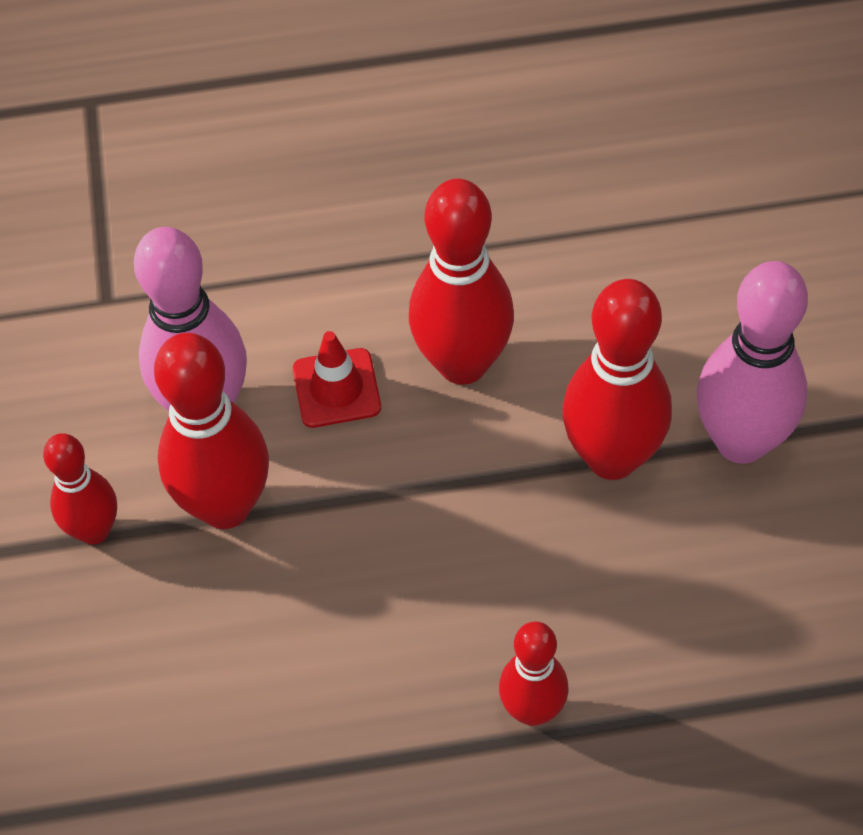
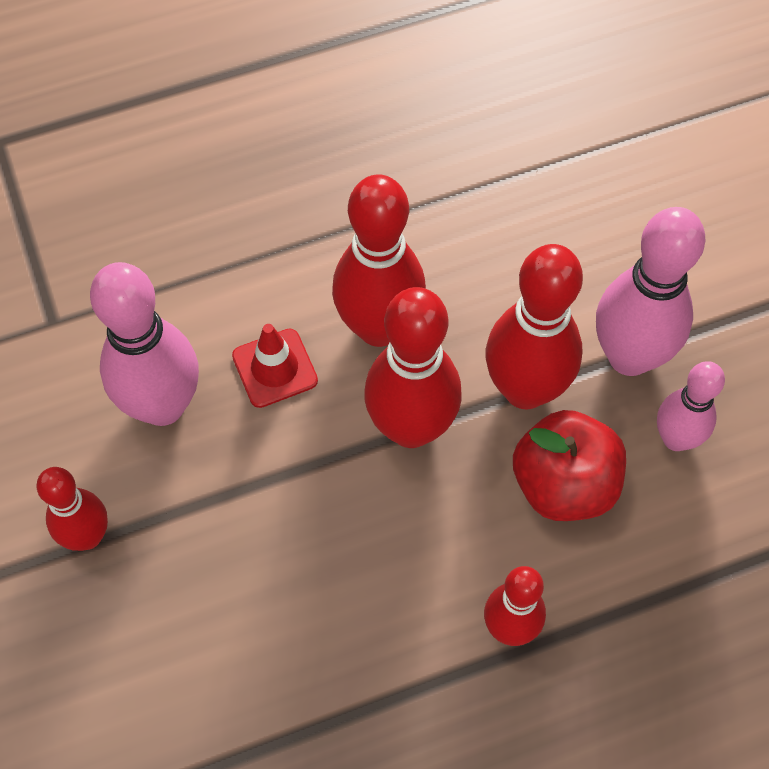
camera: 15 degrees left, 5 degrees up
(225, 506) = (200, 492): red bowling pin -> red bowling pin (411, 427)
(631, 568) = (564, 484): none -> red apple
(773, 540) = (676, 439): none -> pink bowling pin

